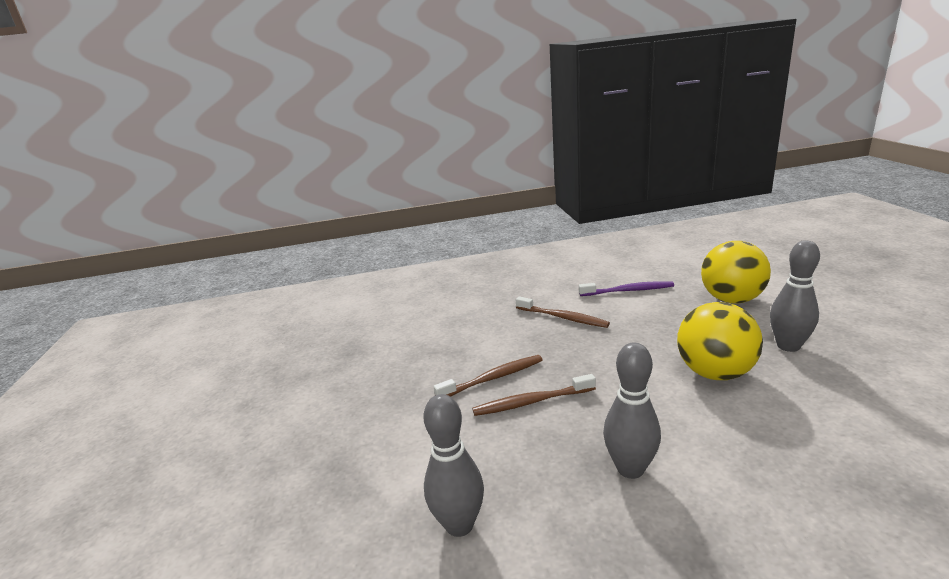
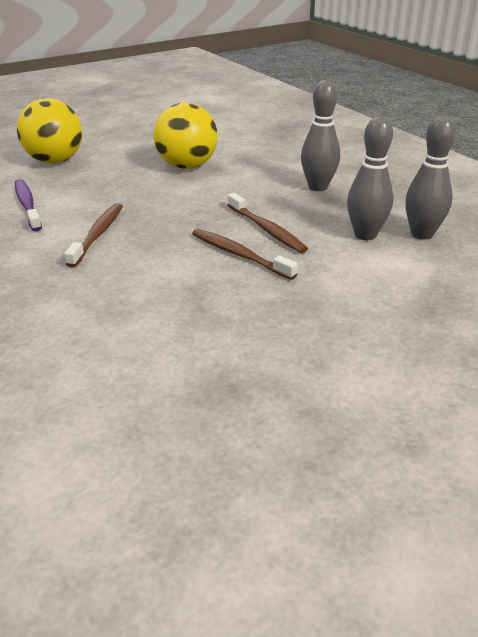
camera: 115 degrees left, 10 degrees up
(788, 346) = (139, 145): grey bowling pin -> grey bowling pin (365, 235)

